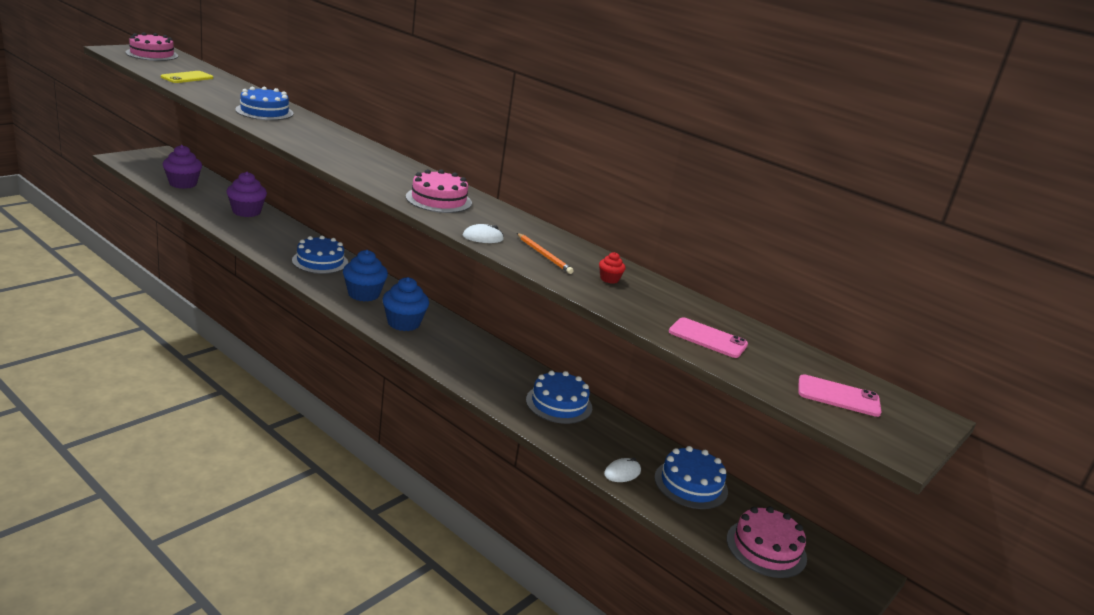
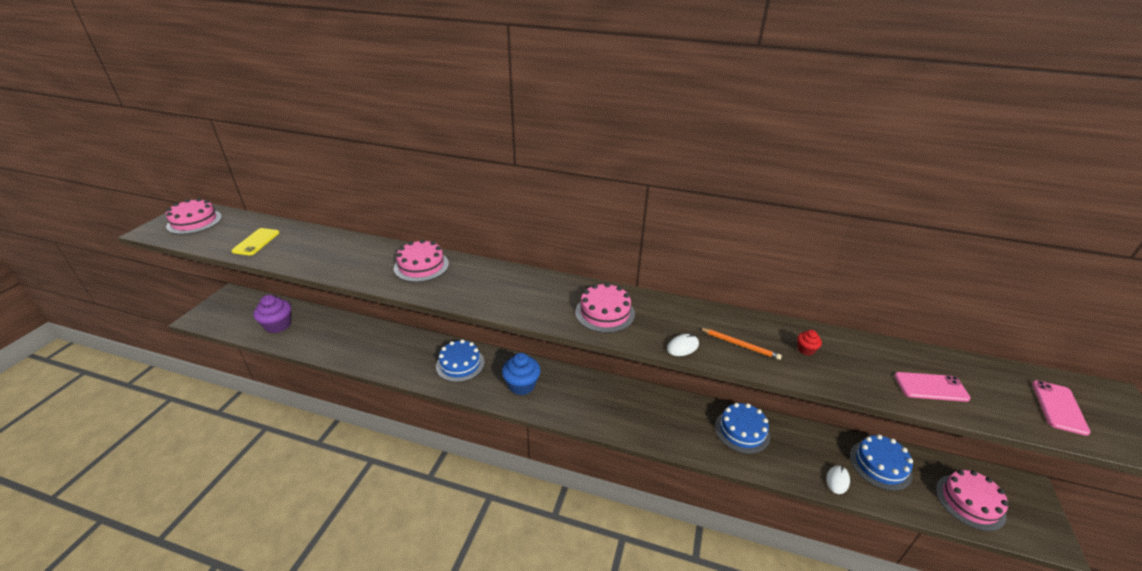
camera: 20 degrees left, 10 degrees up
(246, 212) = (357, 334): purple cupcake -> none
(264, 111) = (365, 260): blue cake -> none
(309, 129) = (421, 266): none -> pink cake
(403, 323) = (575, 402): blue cupcake -> none
(838, 396) = (1059, 407): pink phone -> pink phone turned 60 degrees counterclockwise

